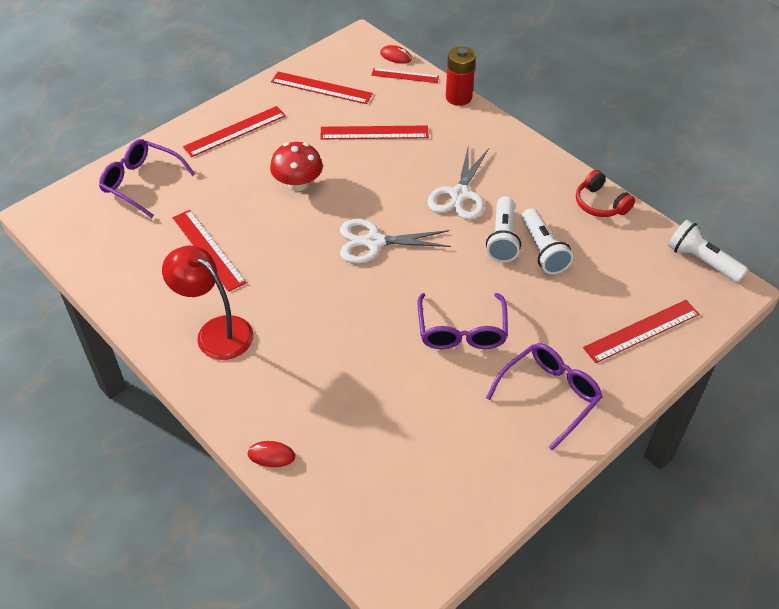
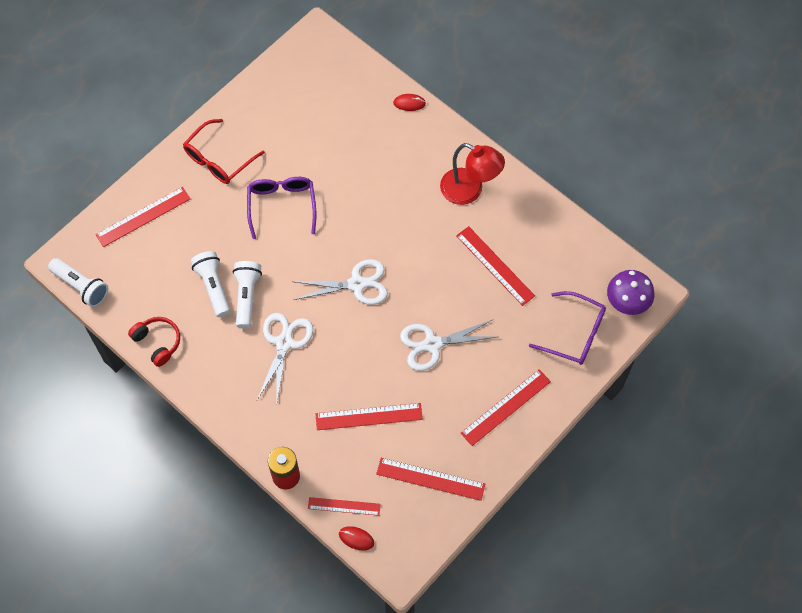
camera: 175 degrees right, 15 degrees up
(71, 206) = (627, 301): none -> purple mushroom
(298, 183) = (432, 344): red mushroom -> white scissors
(549, 396) = (219, 159): purple glasses -> red glasses

